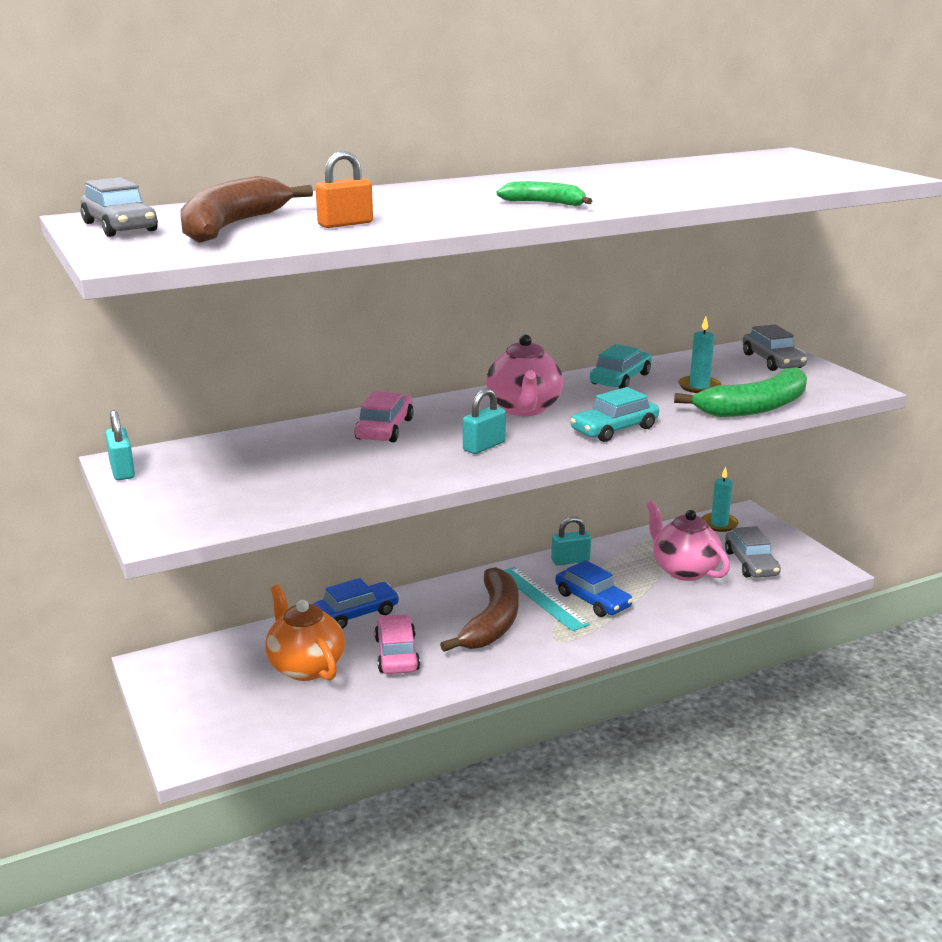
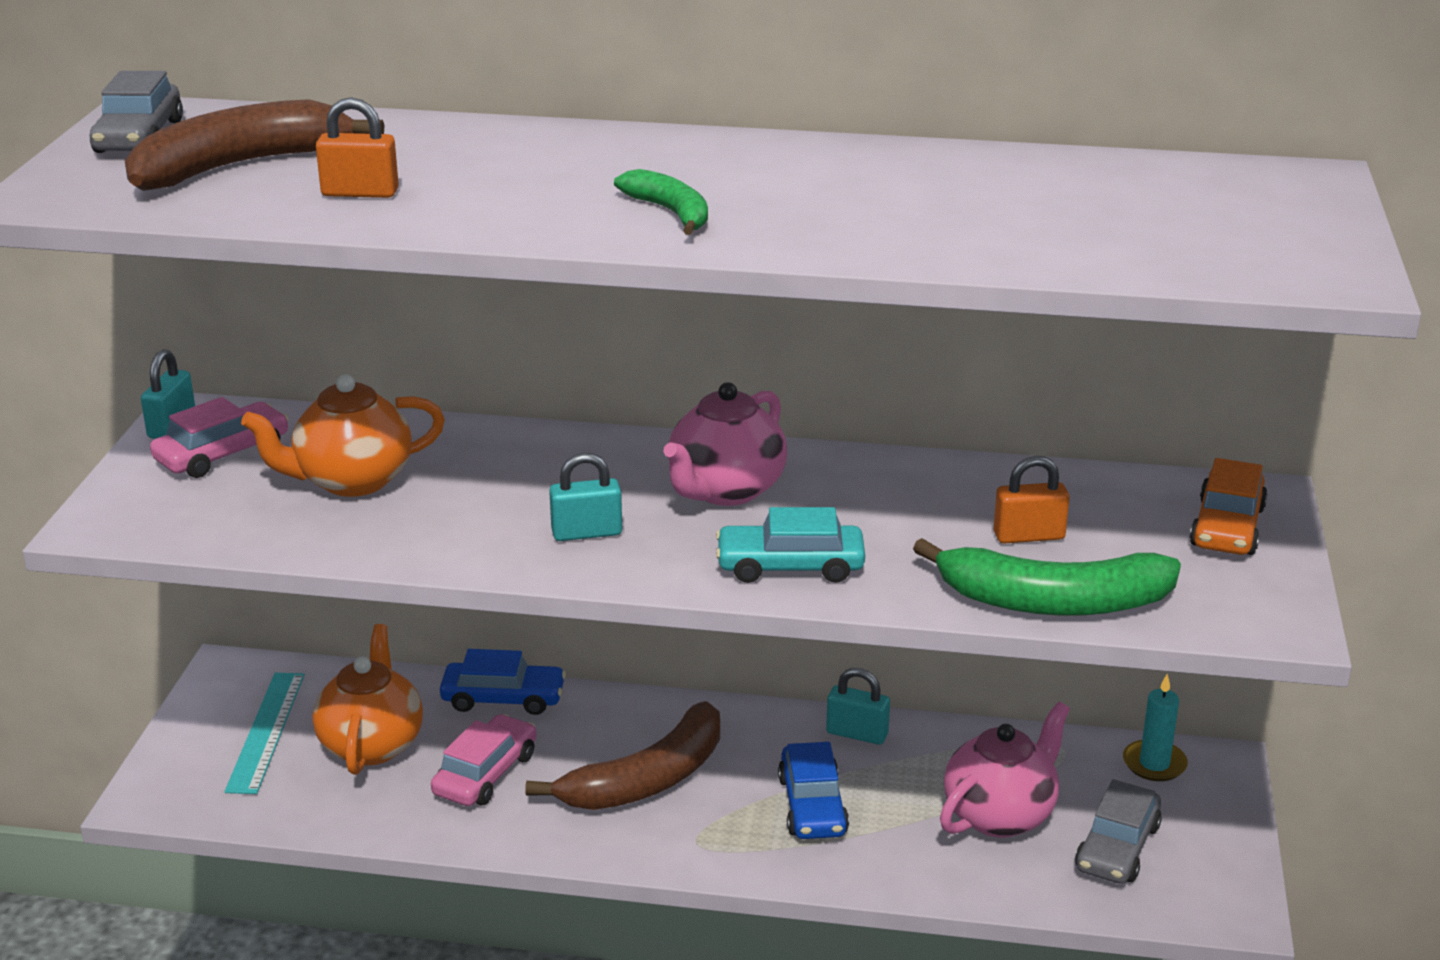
camera: 35 degrees right, 5 degrees up
(299, 463) = (352, 481): none -> orange teapot
(385, 429) = (513, 463): pink car -> pink car (222, 454)
(542, 598) = (751, 773): turquoise ruler -> turquoise ruler (266, 731)
(620, 379) = (935, 484): turquoise car -> none
(684, 570) = (1000, 815): pink teapot -> pink teapot turned 45 degrees clockwise
(699, 387) = (1029, 536): turquoise candle -> orange padlock
(772, 361) = (1227, 527): grey car -> orange car

